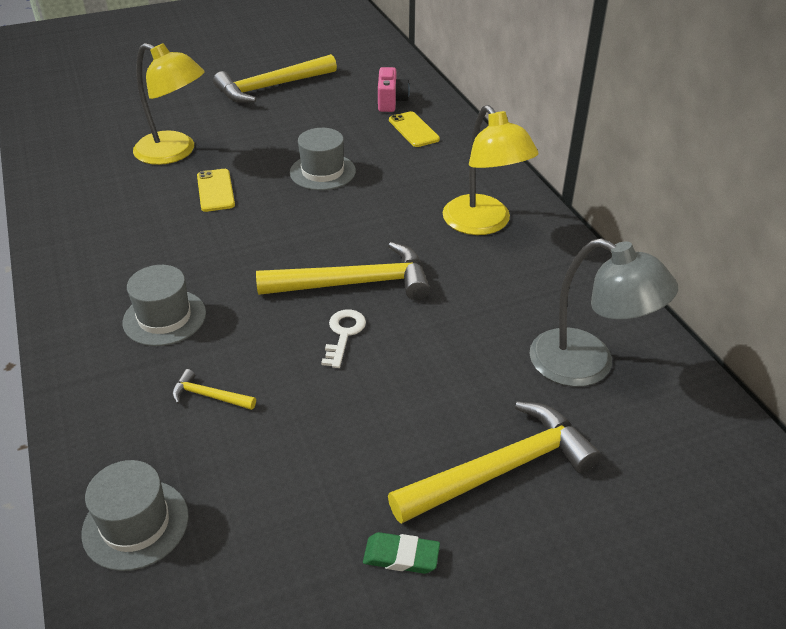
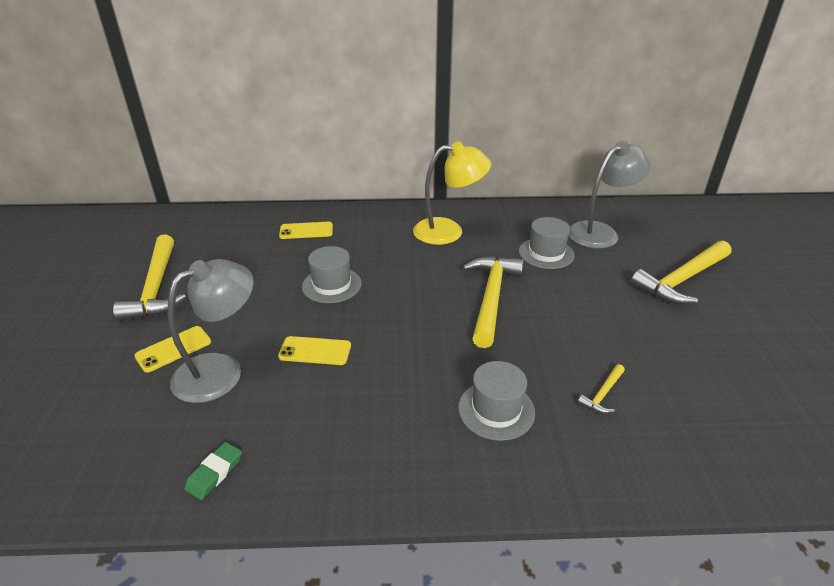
camera: 70 degrees left, 5 degrees down
(135, 524) = (738, 454): grey hat -> grey hat (546, 253)
(175, 152) = (221, 370): yellow lamp -> grey lamp
(194, 123) = (173, 349): none -> yellow phone
(343, 334) = (547, 314): white key -> none
(391, 102) = (253, 231): pink camera -> none
(401, 556) = (750, 330): green eraser -> green eraser (214, 473)
(501, 469) = (681, 280): yellow hammer -> yellow hammer turned 120 degrees counterclockwise

